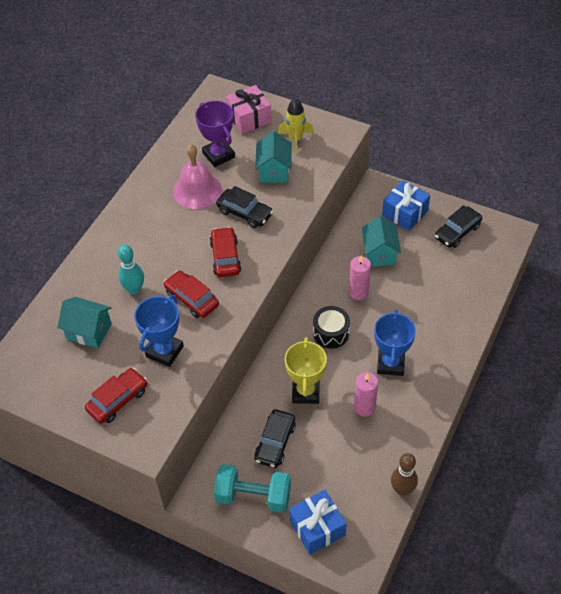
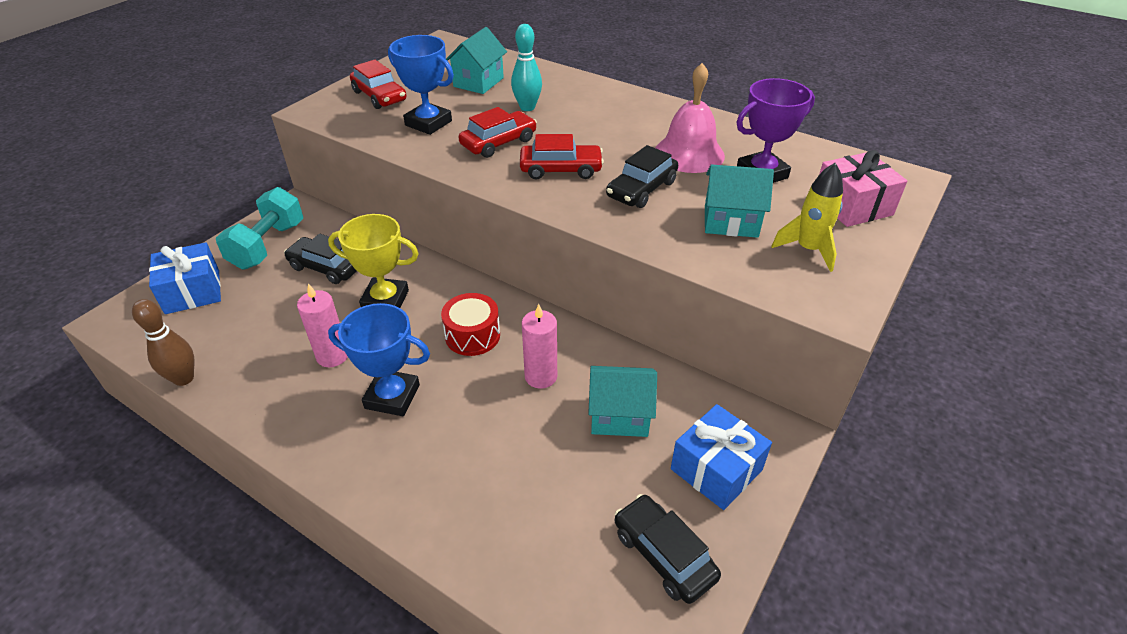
camera: 95 degrees right, 10 degrees down
(331, 333) = (472, 335): black drum -> red drum

